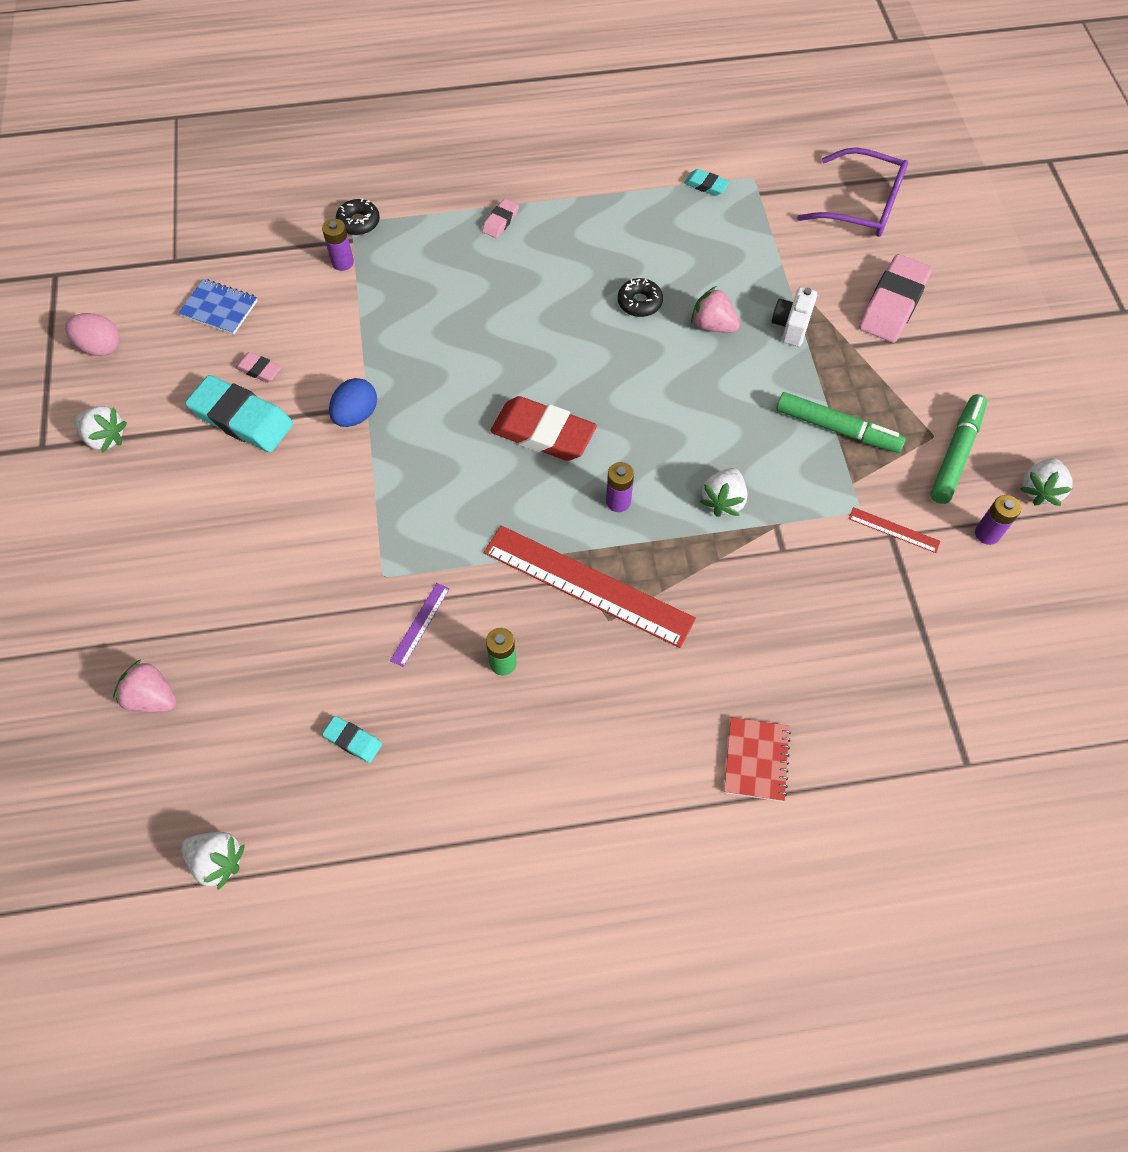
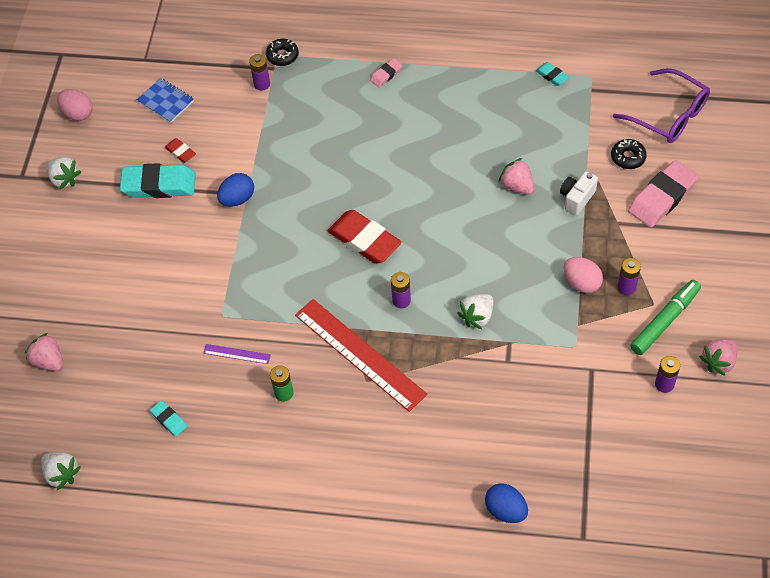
camera: 20 degrees right, 5 degrees down
(242, 419) = (159, 185): turquoise eraser -> turquoise eraser turned 45 degrees counterclockwise
(259, 370) = (180, 152): pink eraser -> red eraser
(420, 624) = (236, 354): purple ruler -> purple ruler turned 60 degrees clockwise
(639, 302) = (468, 157): black donut -> black donut (628, 157)
(756, 760) = (435, 499): red notebook -> none
(837, 429) = (581, 283): green marker -> pink egg
(854, 751) = (505, 510): none -> blue egg
(893, 422) = (626, 287): none -> purple battery
(894, 530) = (595, 366): red ruler -> none
(1040, 490) = (718, 362): white strawberry -> pink strawberry

